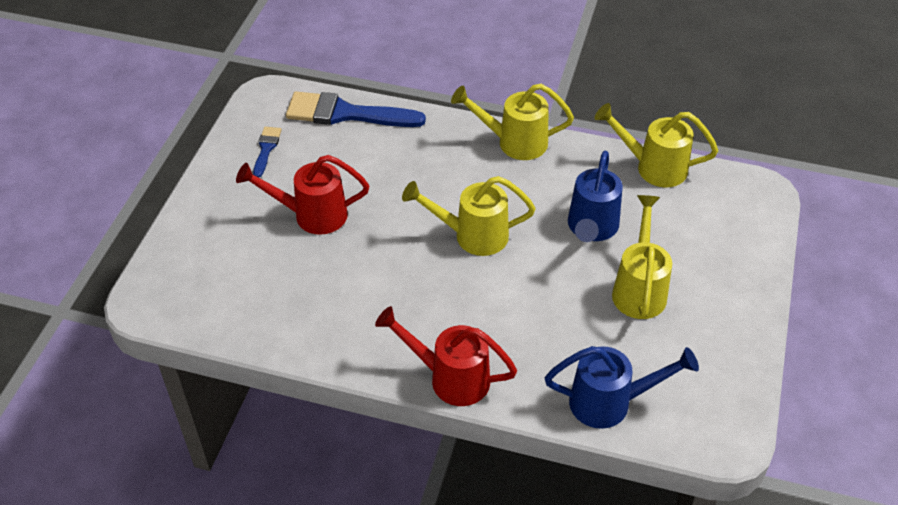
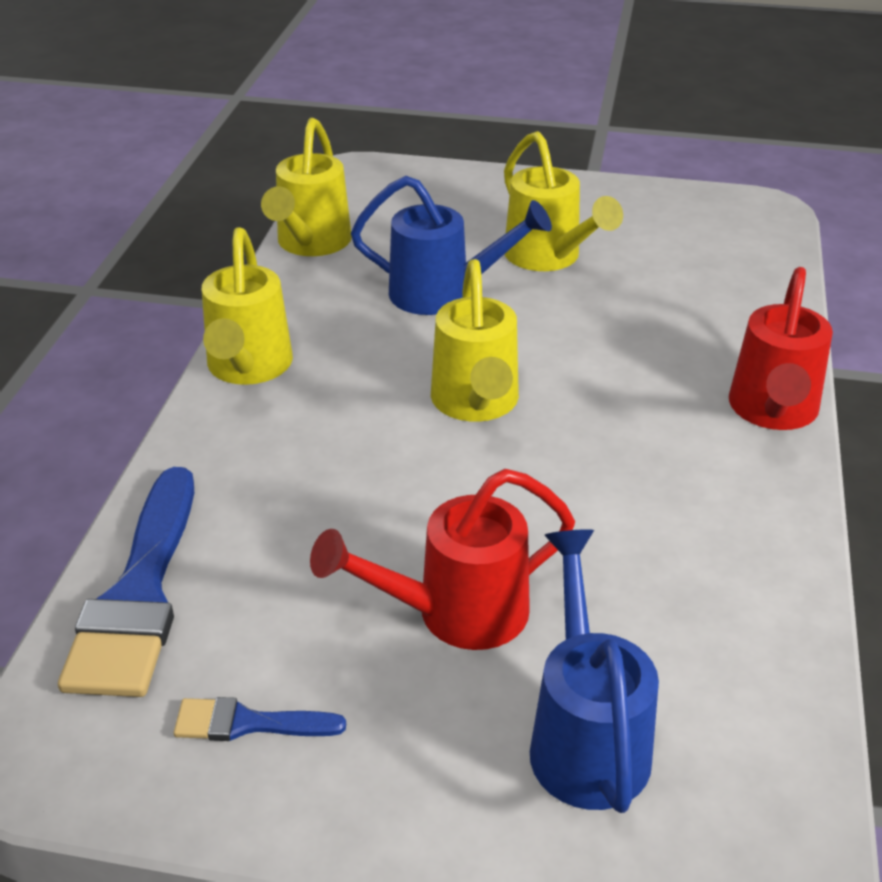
camera: 95 degrees left, 10 degrees down
(311, 215) = (455, 614): red watering can -> red watering can turned 75 degrees clockwise
(610, 402) = (748, 281): blue watering can -> blue watering can (585, 737)
(639, 288) = (549, 258): yellow watering can -> yellow watering can turned 120 degrees counterclockwise

